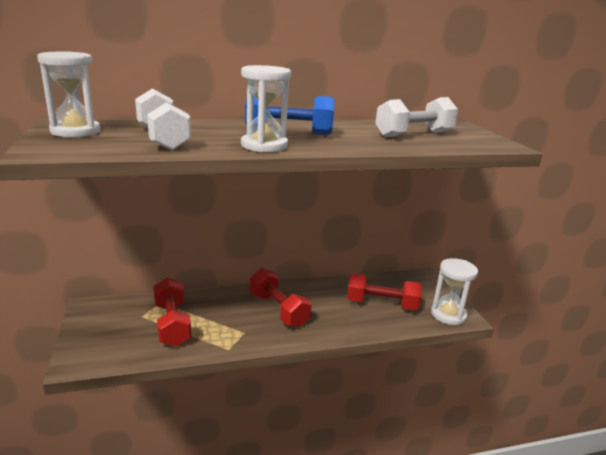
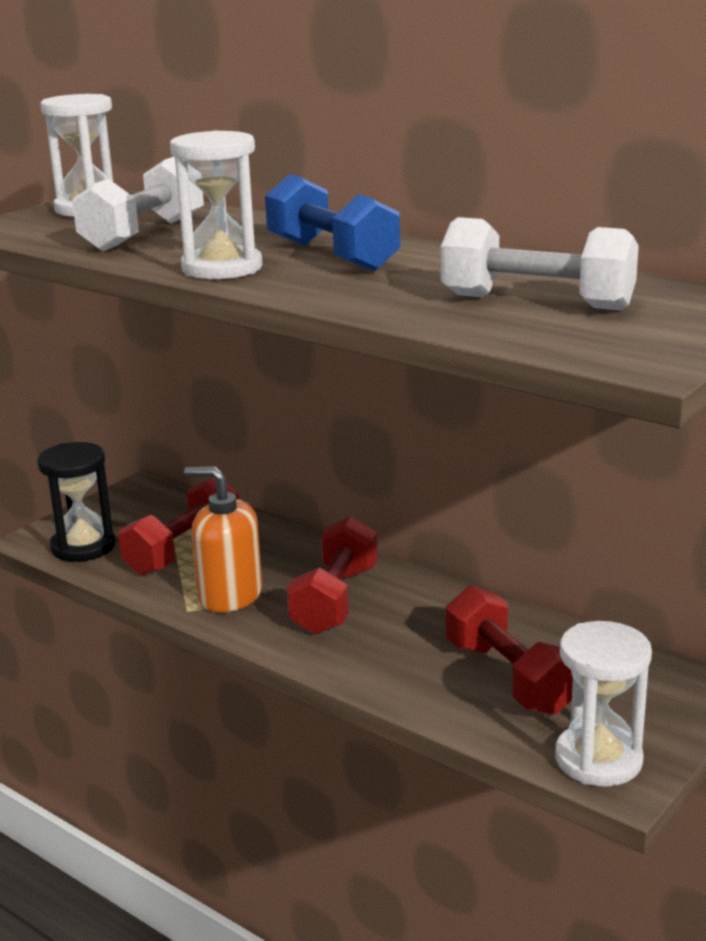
camera: 55 degrees right, 0 degrees up
(113, 351) = (83, 547): none -> black hourglass
(234, 332) = (230, 595): none -> orange soap dispenser

